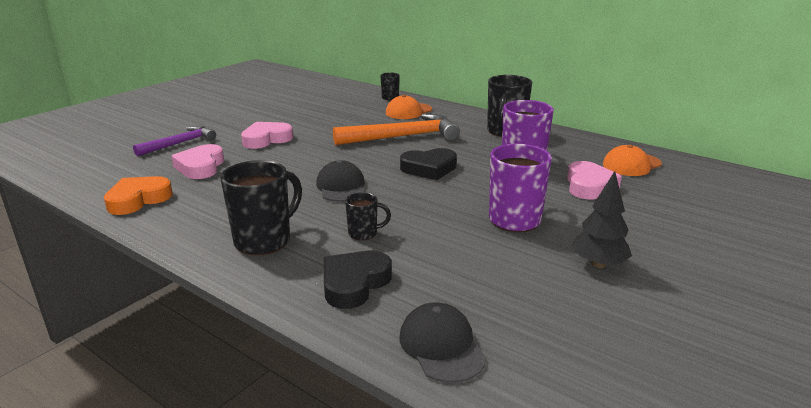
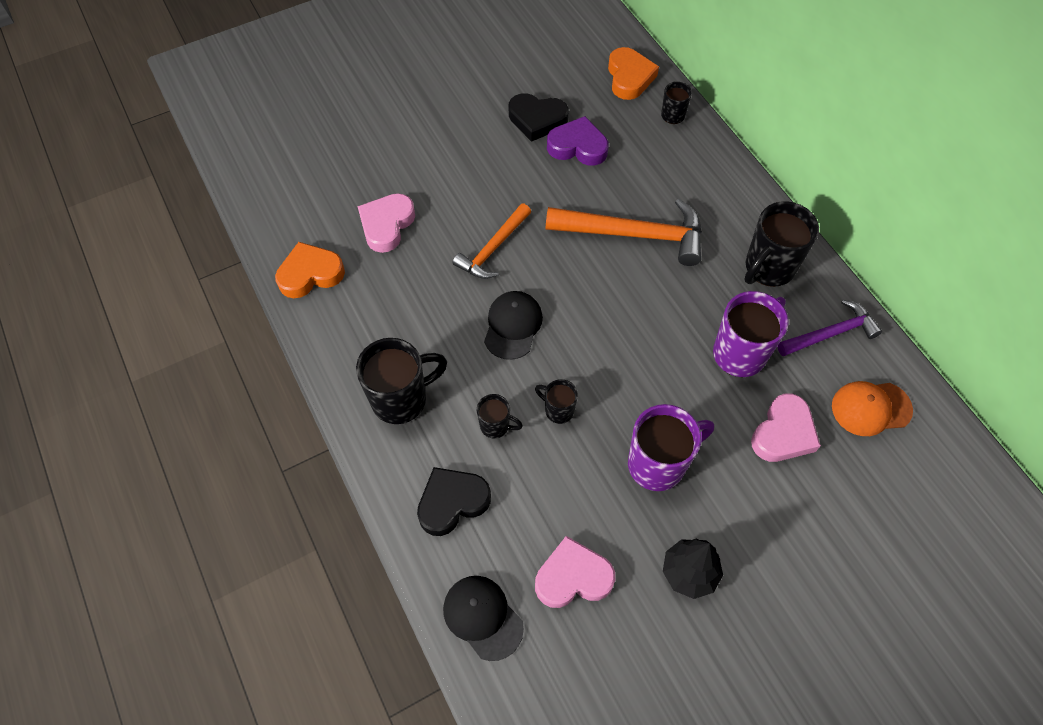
camera: 25 degrees right, 35 degrees up
(179, 143) = (380, 159): purple hammer -> purple hammer (830, 333)
(266, 139) = (475, 183): pink heart -> pink heart (573, 577)
(299, 160) = (493, 249): none -> orange hammer
(334, 116) = (578, 146): none -> purple heart
(350, 91) = (629, 77): none -> orange heart
(408, 111) = (676, 165): orange cap -> none
(411, 214) = (558, 410): none -> black mug
(429, 168) = (625, 323): black heart -> black heart (537, 120)
(441, 346) = (482, 617): black cap -> black cap turned 45 degrees counterclockwise

